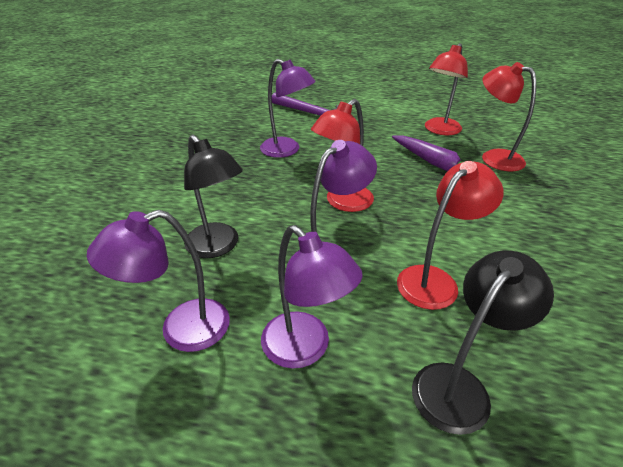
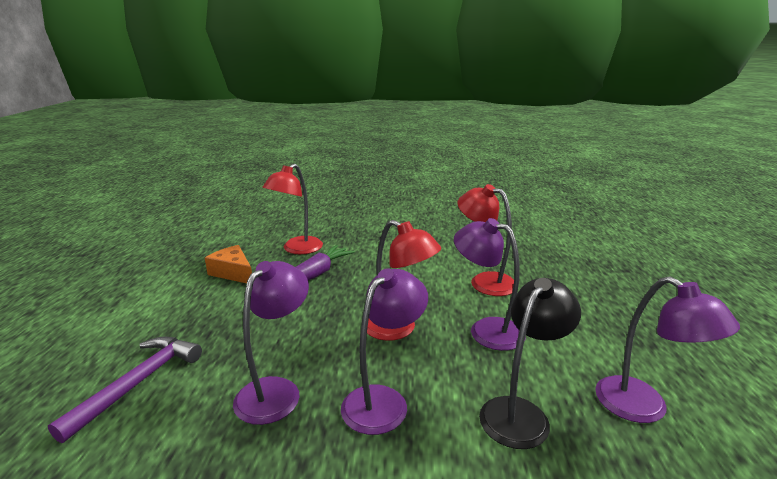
camera: 100 degrees left, 15 degrees down
(305, 349) = (595, 332): purple lamp -> purple lamp (383, 400)
(439, 130) = (233, 273): red lamp -> orange cheese
(459, 385) = (567, 276): black lamp -> none

